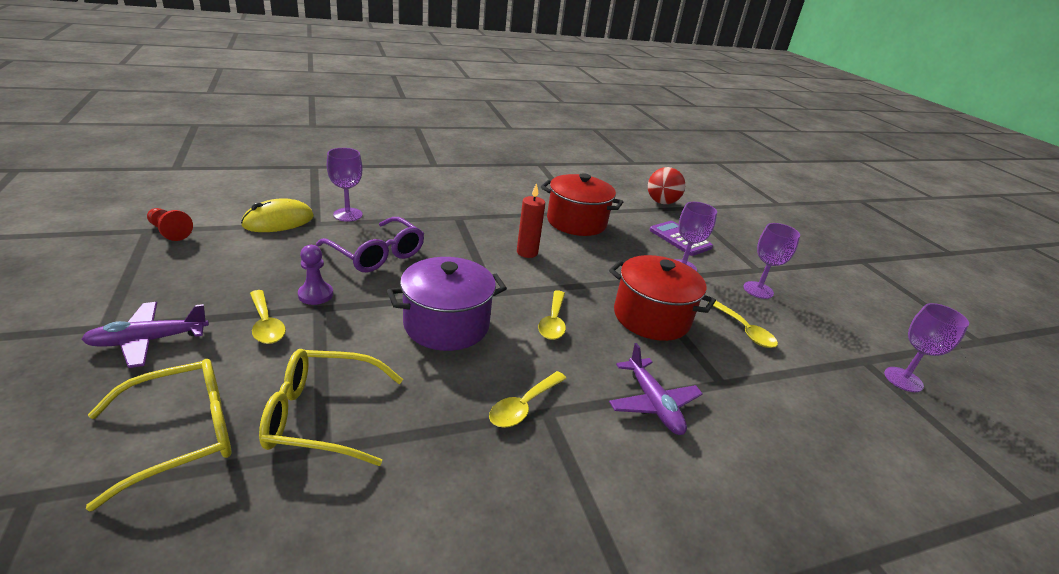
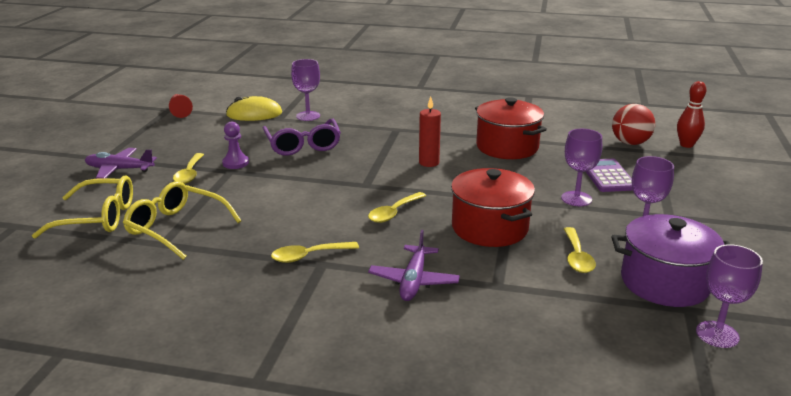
camera: 35 degrees right, 5 degrees down
(446, 324) = (307, 197): purple pot -> purple pot (664, 282)
(699, 198) = (686, 145): none -> red bowling pin

